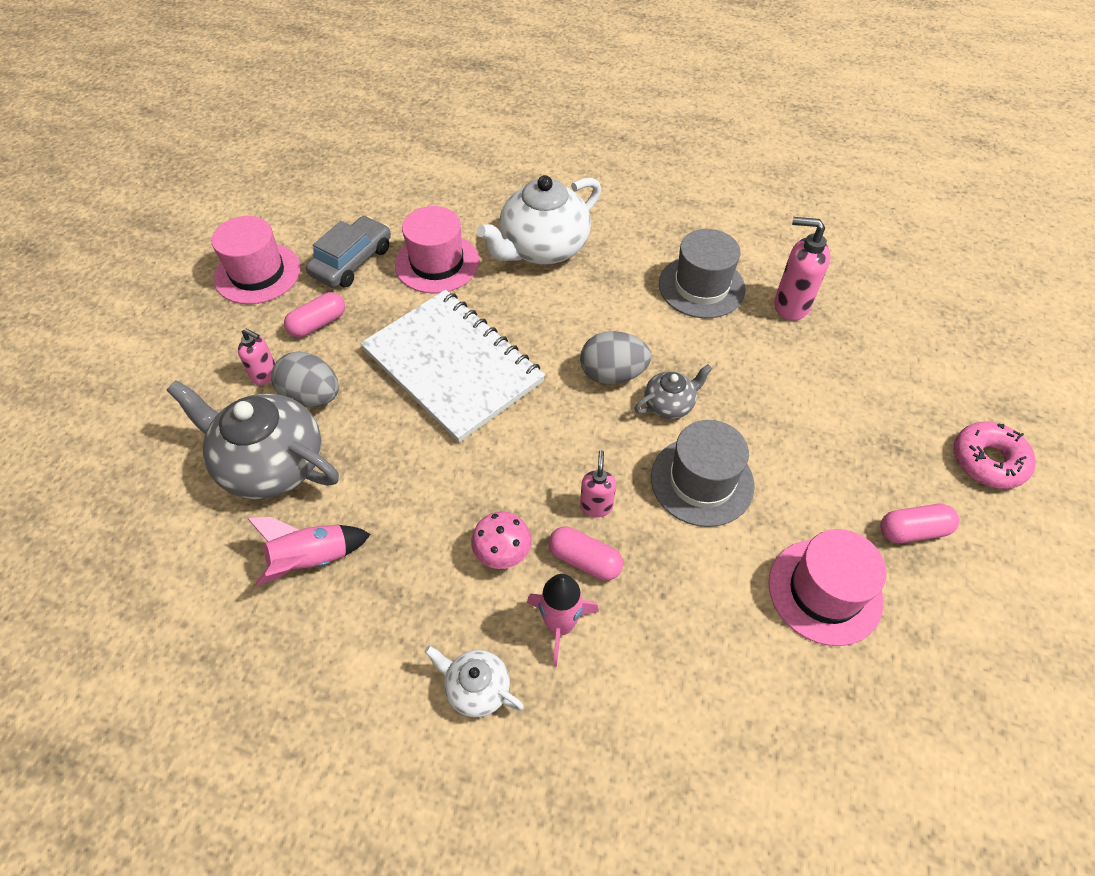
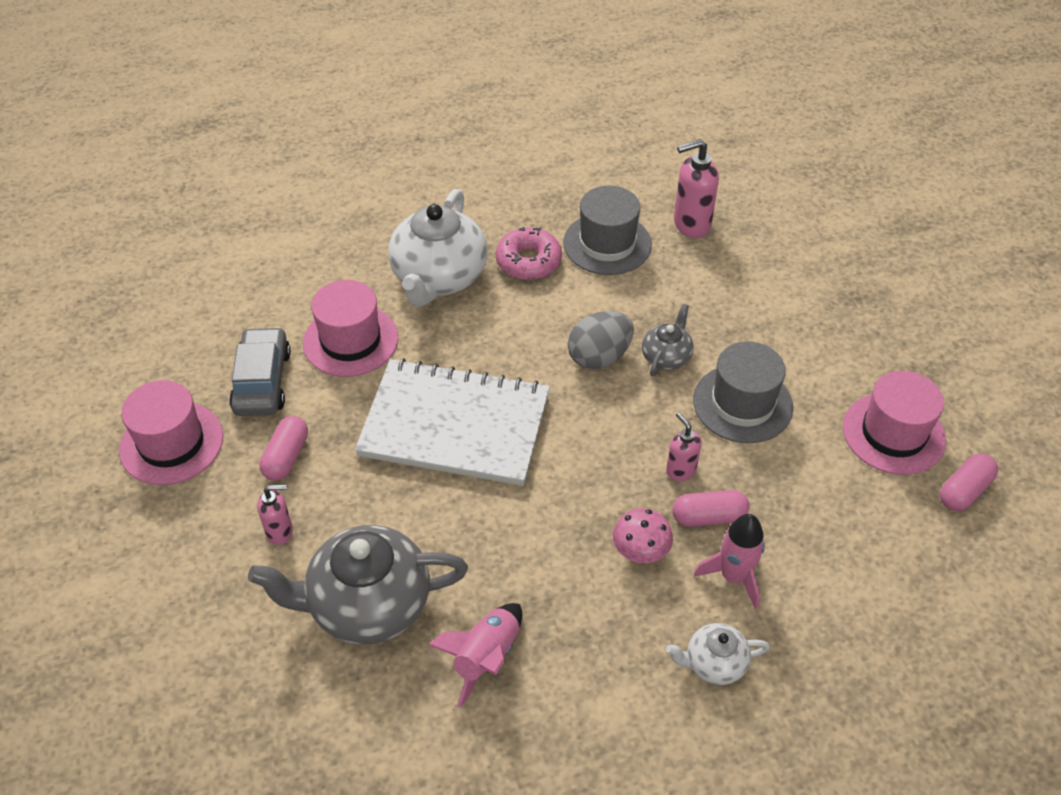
camera: 35 degrees left, 5 degrees down
(312, 397) = (347, 524): grey egg -> none
(912, 530) = (915, 354): pink capsule -> pink capsule (964, 491)
(988, 461) = (923, 274): pink donut -> pink donut (528, 261)

